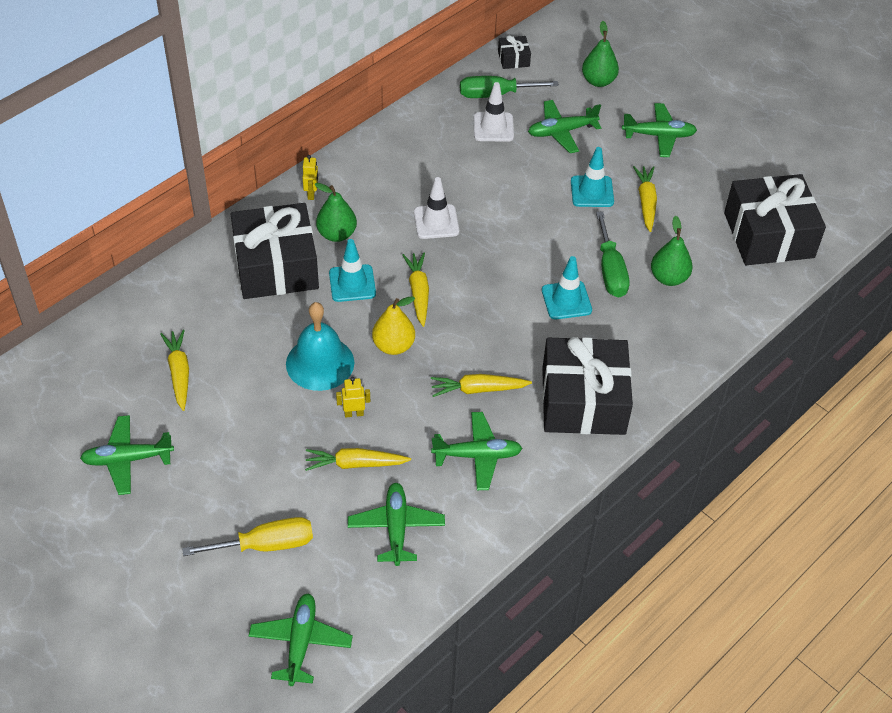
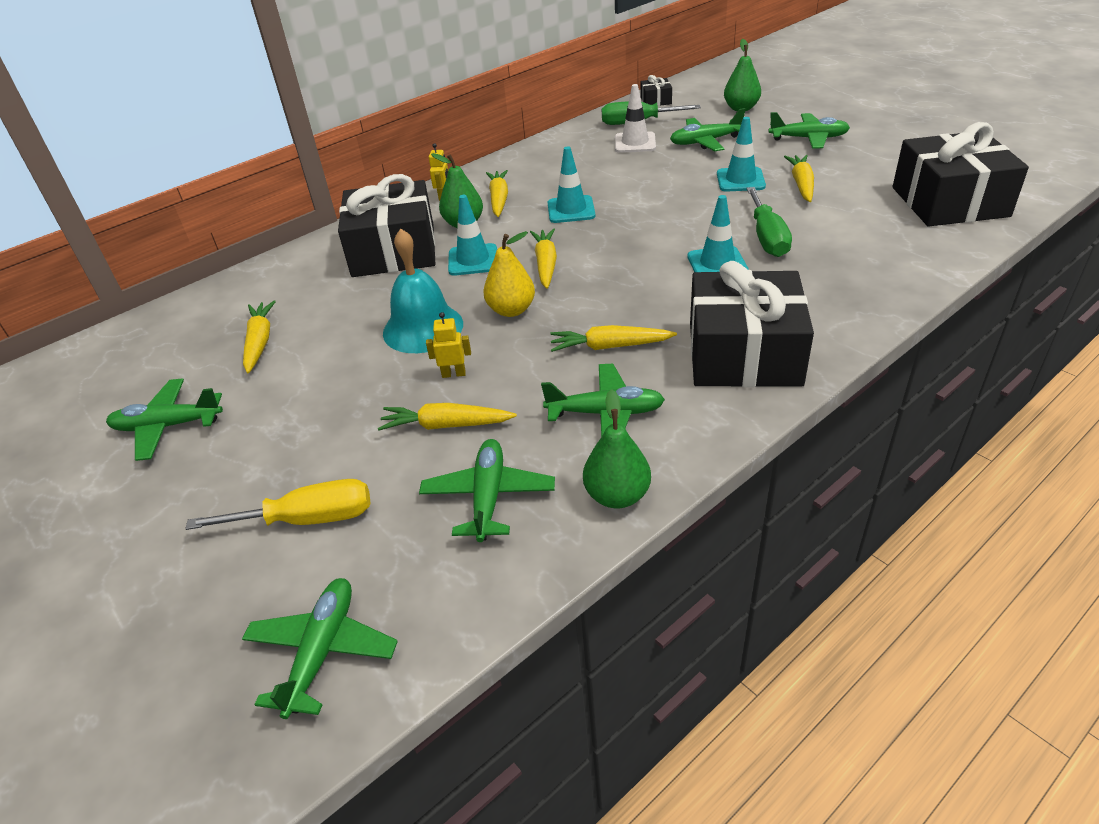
camera: 10 degrees right, 10 degrees down
(366, 202) = (499, 199): none -> yellow carrot
(436, 222) = (571, 210): white traffic cone -> turquoise traffic cone
(668, 278) = (837, 240): green pear -> green pear (617, 495)

